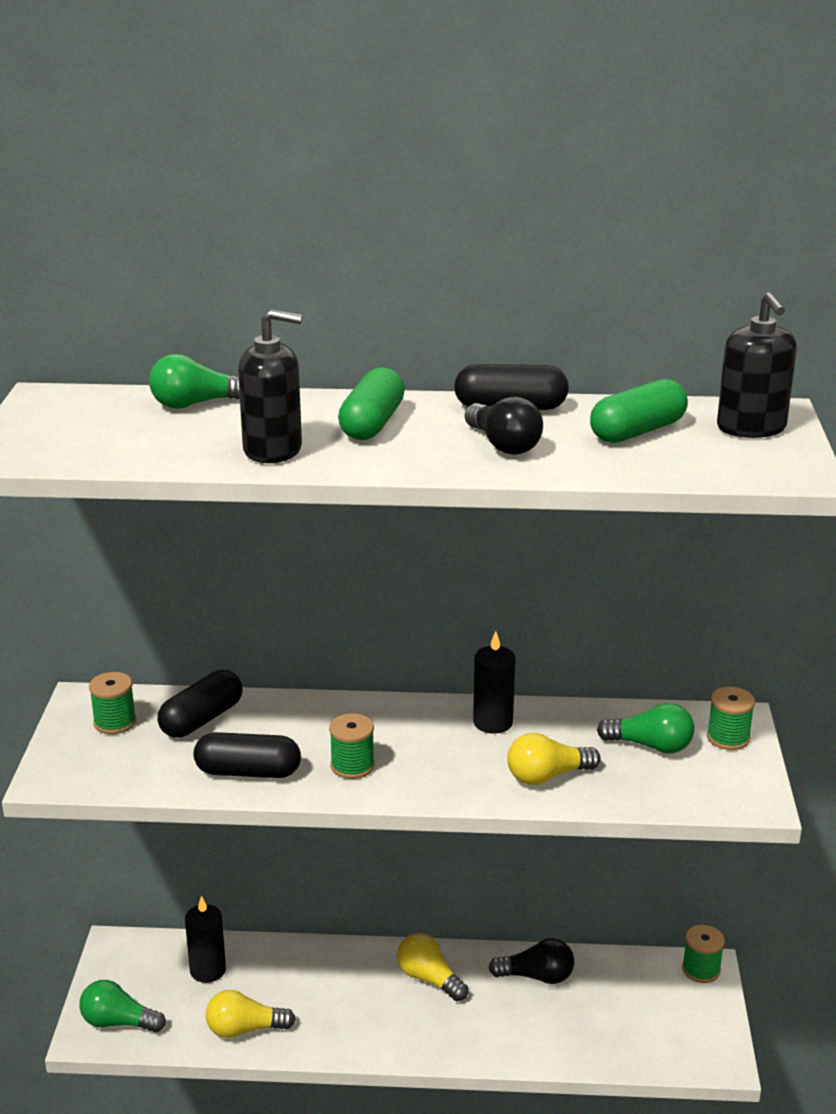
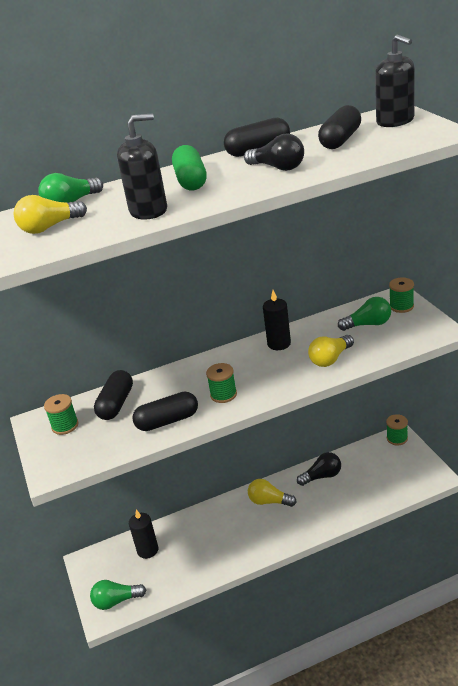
camera: 20 degrees left, 5 degrees up
(244, 1029) = (190, 572): yellow light bulb -> yellow light bulb (49, 227)
(637, 431) = (340, 140): green capsule -> black capsule

